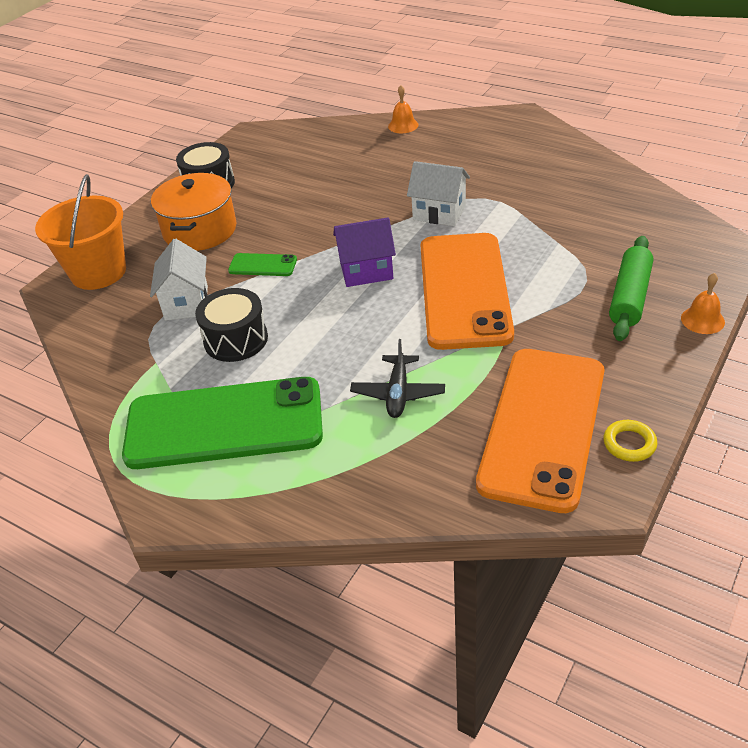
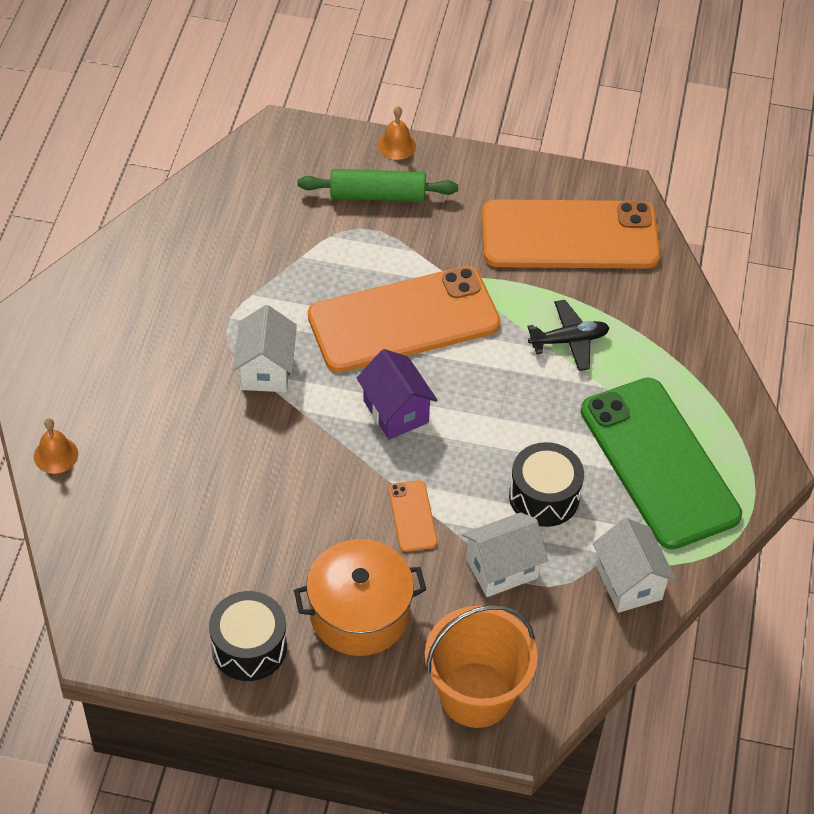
camera: 115 degrees left, 10 degrees up
(122, 372) = (628, 582): none -> white house
(263, 265) = (412, 516): green phone -> orange phone
(629, 444) = (567, 182): yellow ring -> none

